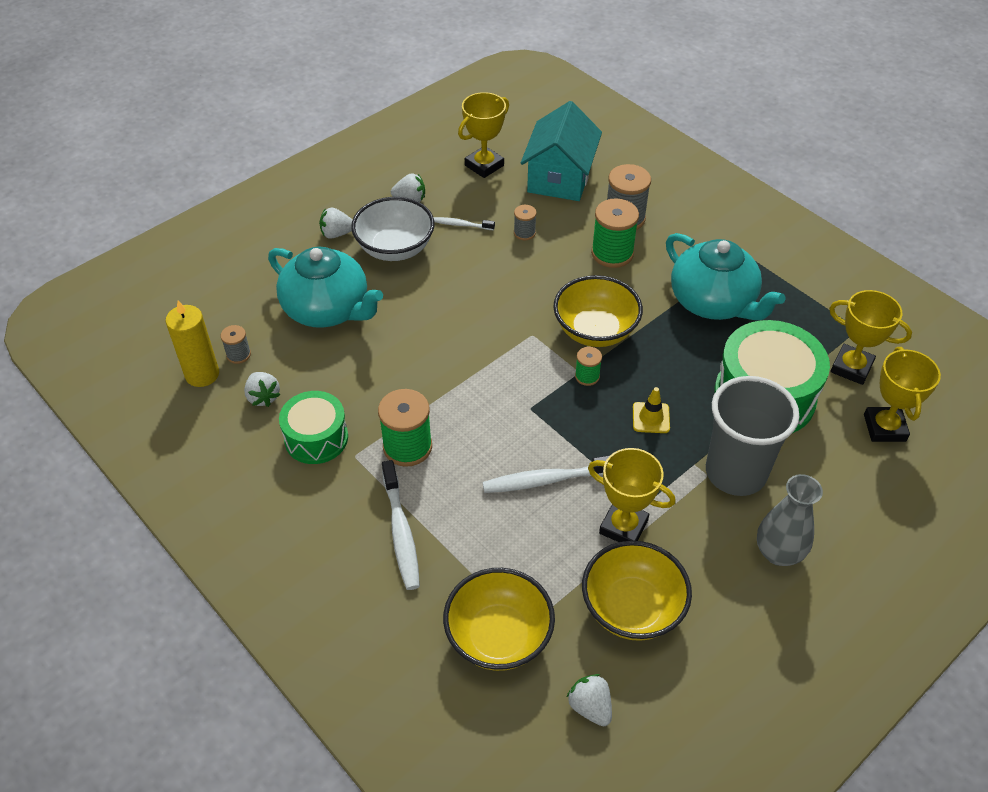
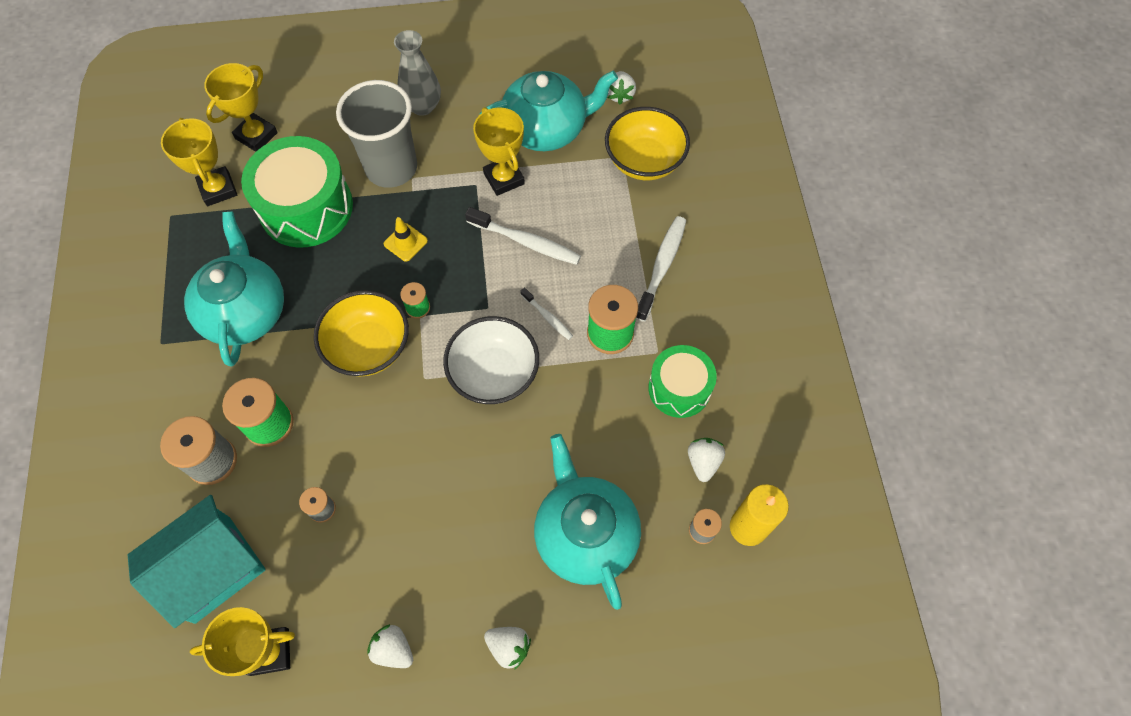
camera: 145 degrees left, 15 degrees up
(395, 248) = (464, 578): white bowl -> white bowl (494, 373)
(461, 225) = (372, 566): white toothbrush -> white toothbrush (548, 317)
(632, 608) = (546, 129): yellow bowl -> turquoise teapot

